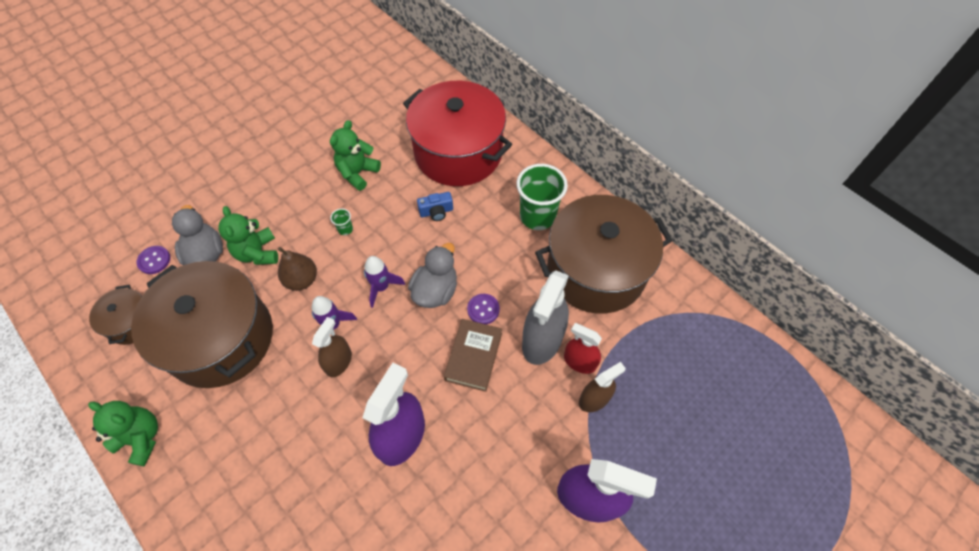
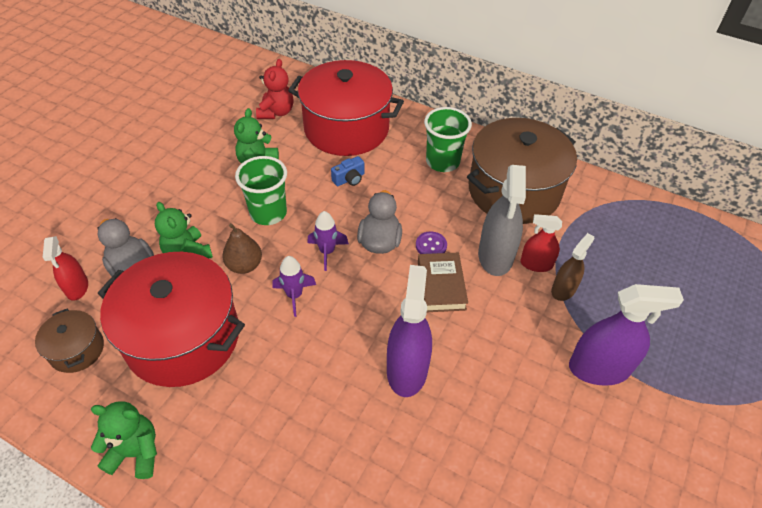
camera: 20 degrees left, 10 degrees down
(154, 260) = (77, 287): purple button -> red spray bottle
(221, 338) = (183, 337): brown pot -> red pot
(339, 362) = (315, 325): brown spray bottle -> none
(345, 229) = (268, 213): green cup -> green cup, size x2.41
(398, 117) = (276, 112): none -> red teddy bear

